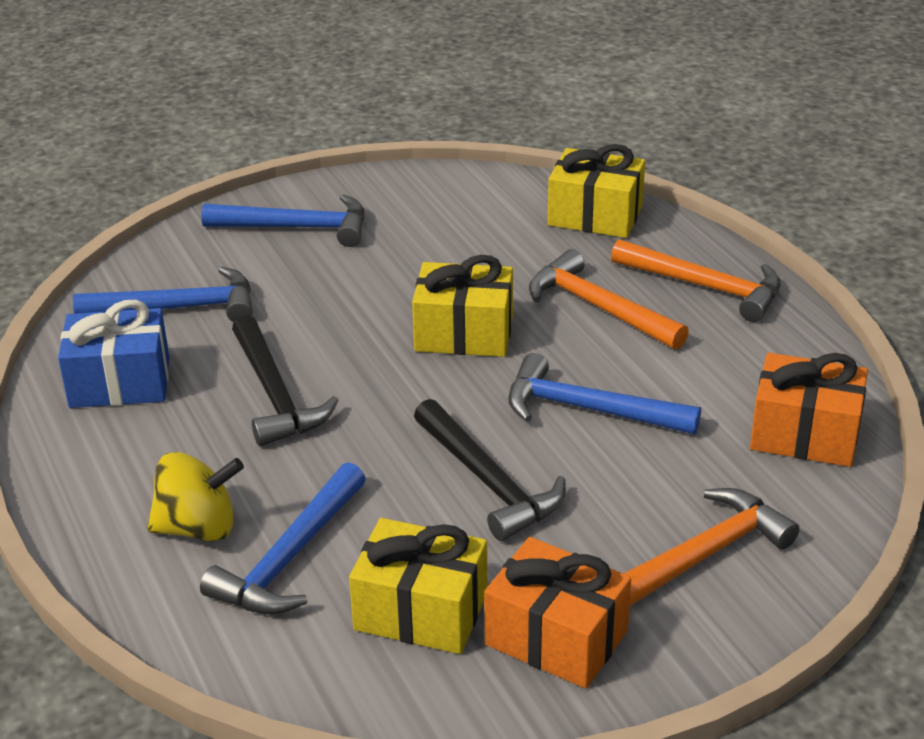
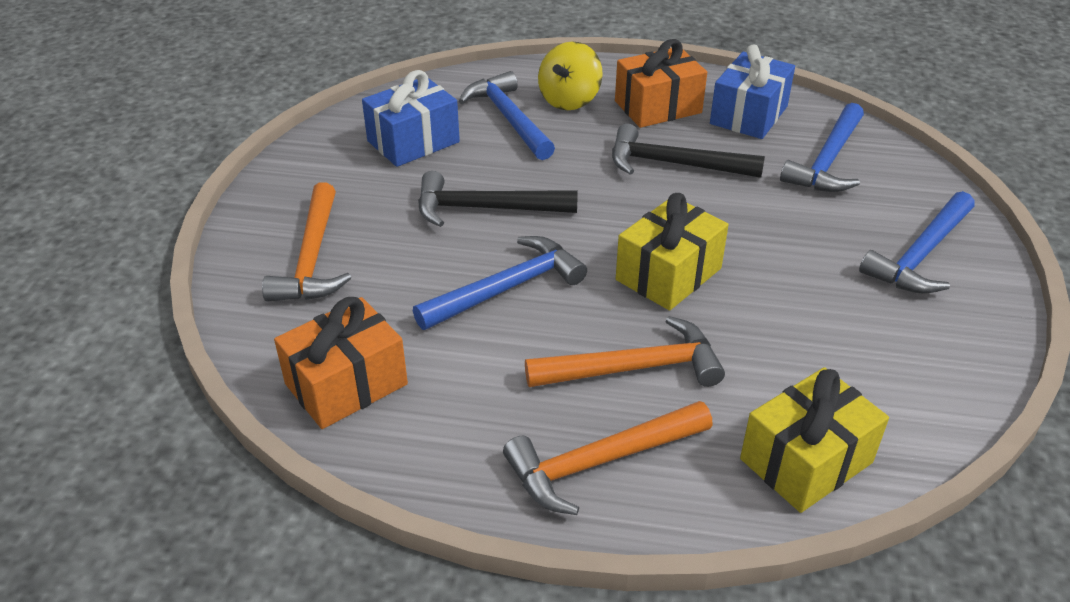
camera: 125 degrees right, 5 degrees up
(421, 611) = (413, 142): yellow gift -> blue gift
(556, 638) = (334, 174): orange gift -> orange gift (658, 107)

